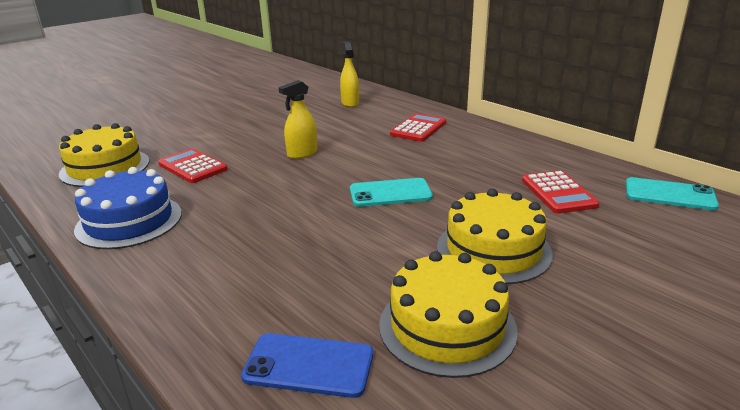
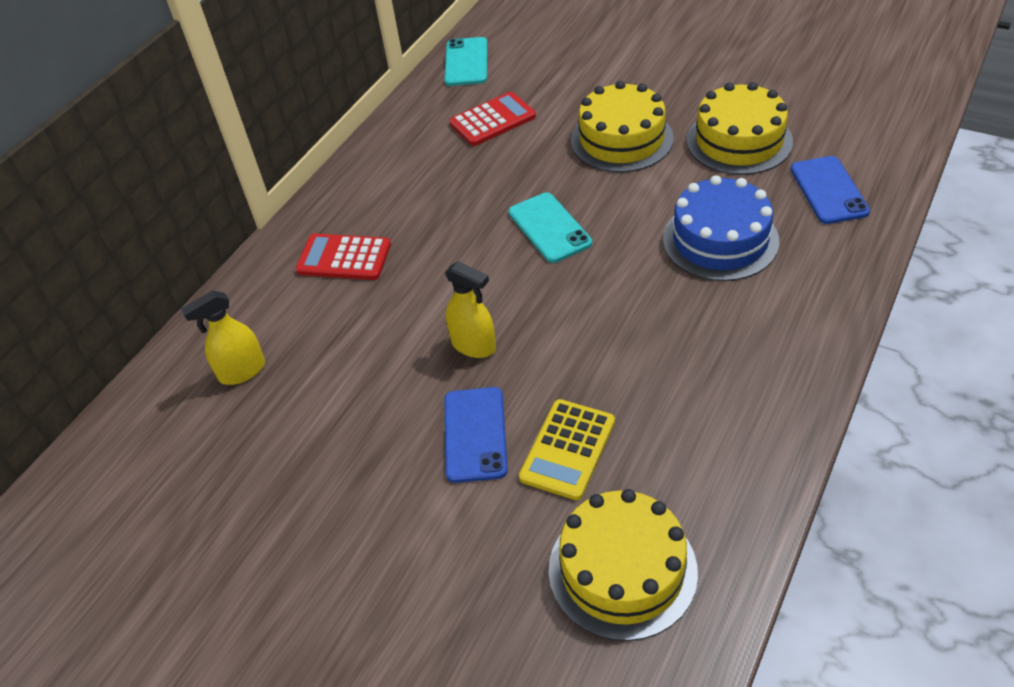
camera: 105 degrees left, 20 degrees up
(129, 221) = (737, 424): blue cake -> blue cake (720, 240)
(193, 167) = (568, 449): red calculator -> yellow calculator
(237, 146) = (475, 434): none -> blue phone

